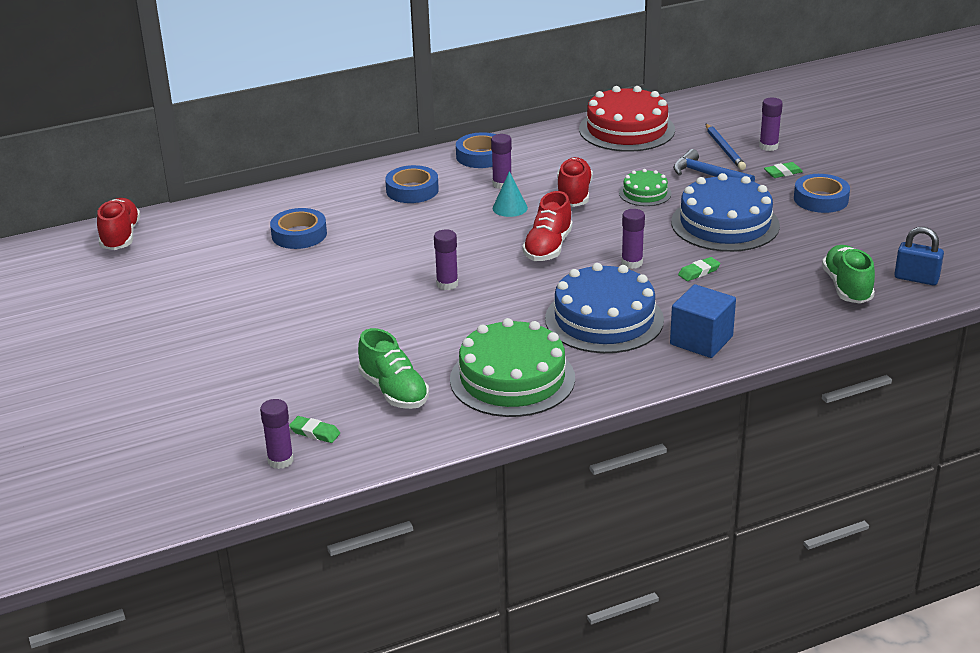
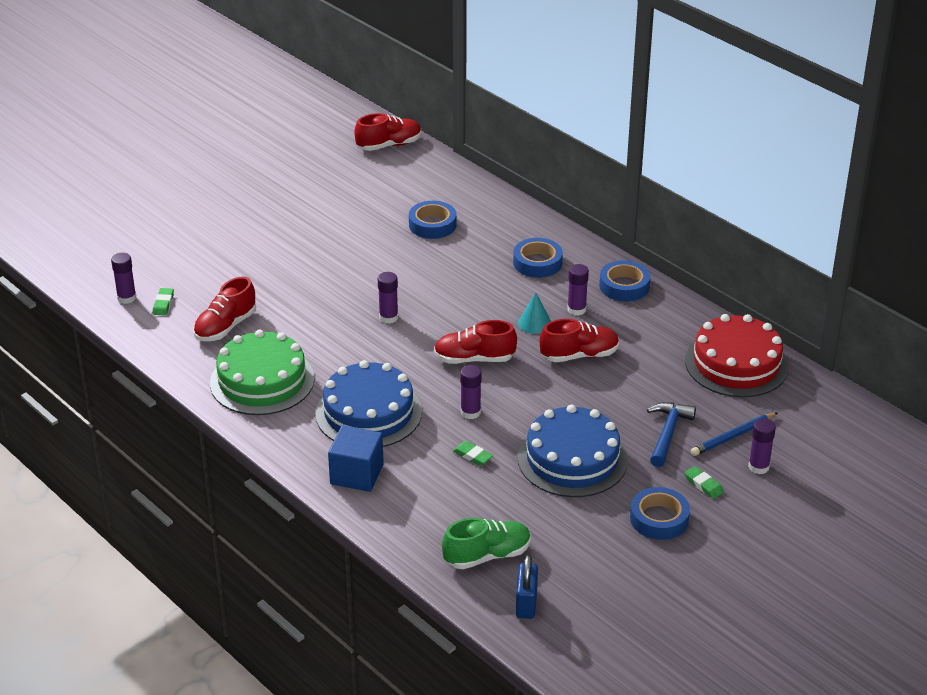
camera: 70 degrees right, 5 degrees up
(394, 391) = (225, 327): green shoe -> red shoe
(645, 193) = (606, 398): green cake -> none

